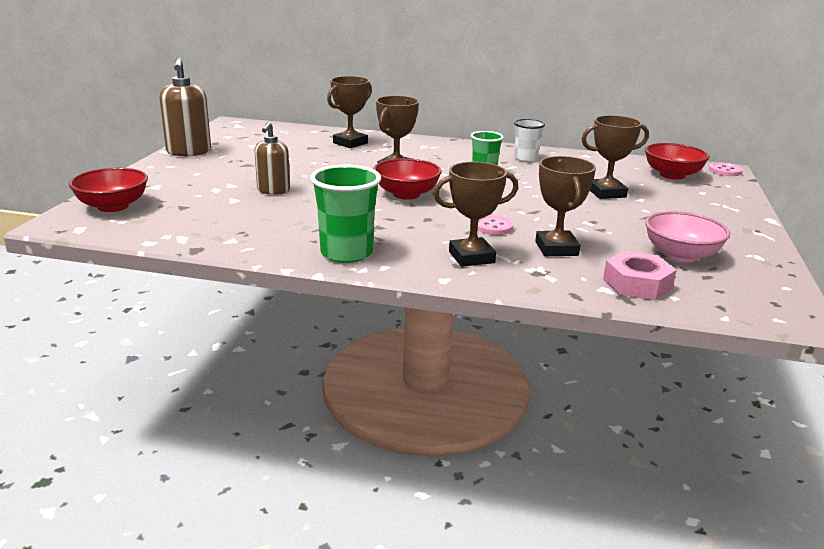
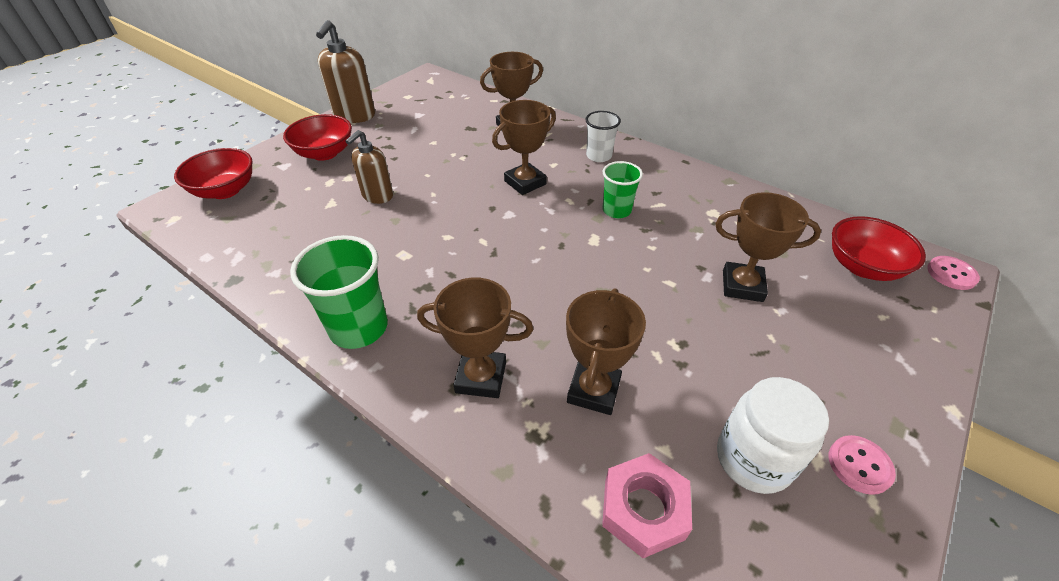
camera: 25 degrees right, 20 degrees up
(406, 194) = (501, 232): red bowl -> red bowl (325, 153)
(493, 227) = (550, 322): pink button -> pink button (859, 465)
(525, 158) = (686, 192): white cup -> white cup (599, 156)
(681, 255) = (753, 459): pink bowl -> white jar

